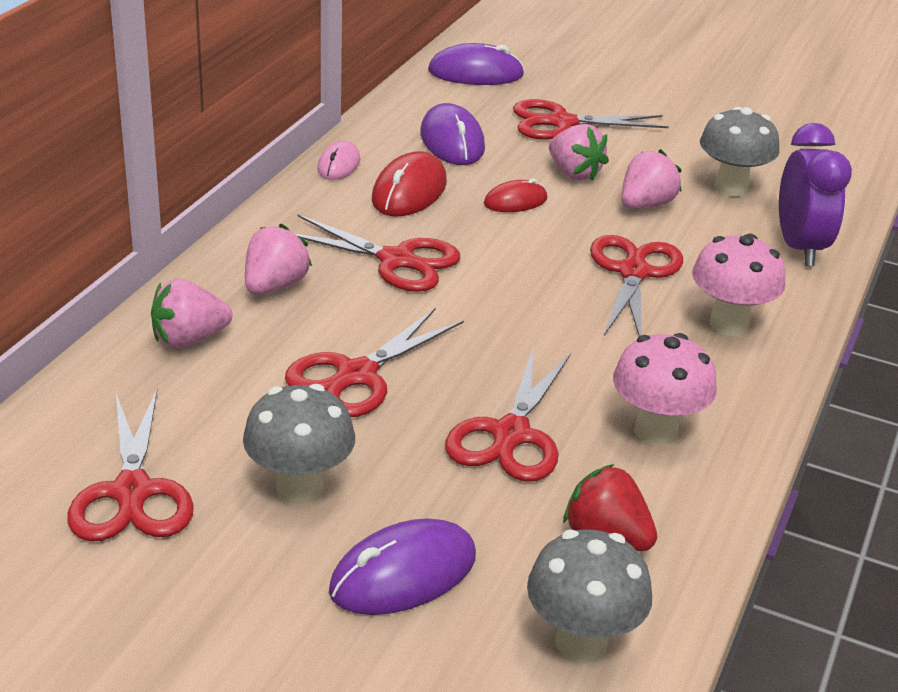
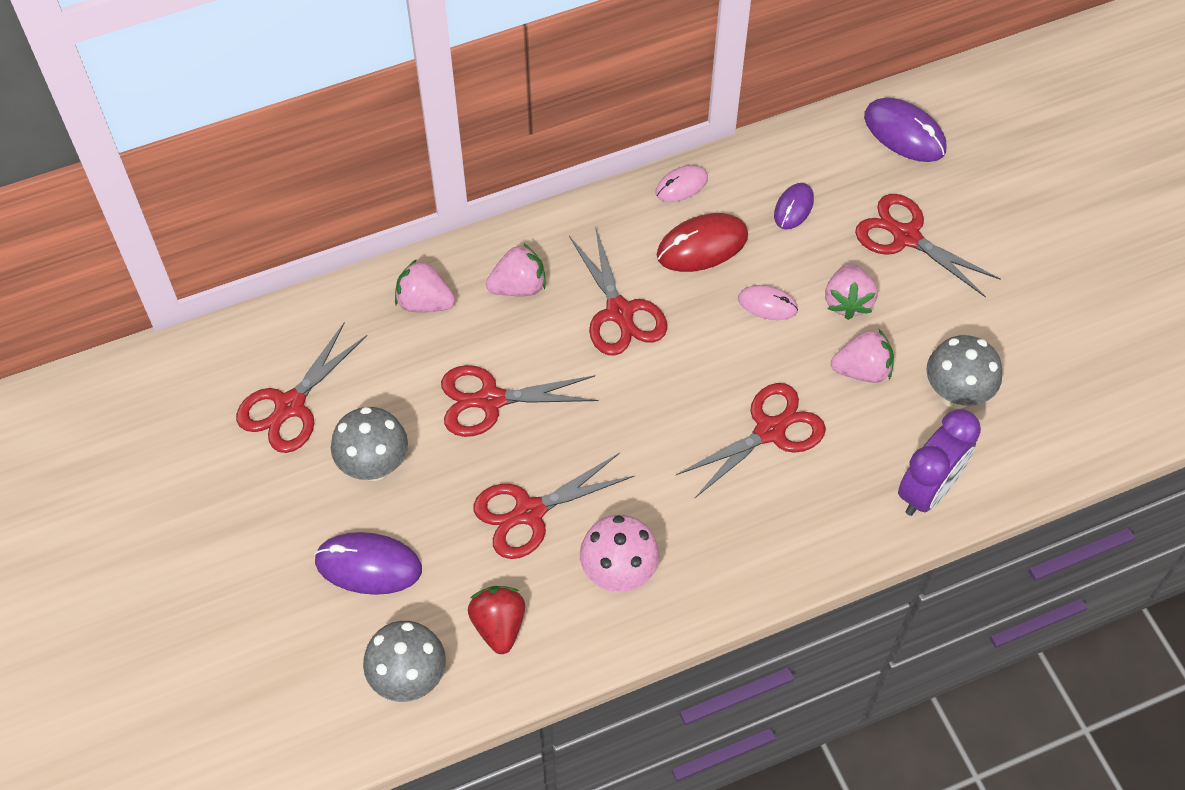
camera: 45 degrees right, 25 degrees up
(452, 141) = (793, 207): purple mouse -> purple mouse, size x0.61
(515, 201) = (767, 304): red mouse -> pink mouse
(728, 324) = (778, 523): pink mushroom -> none

